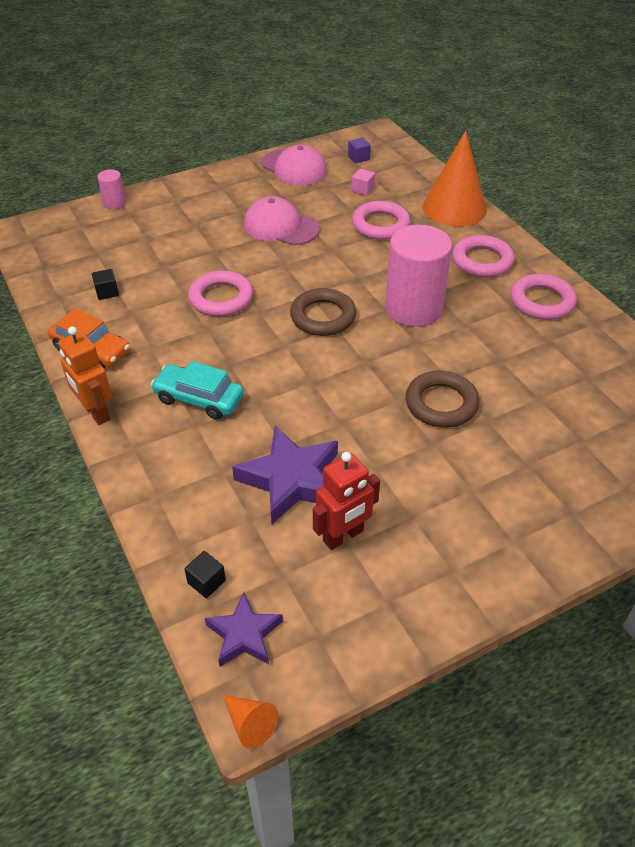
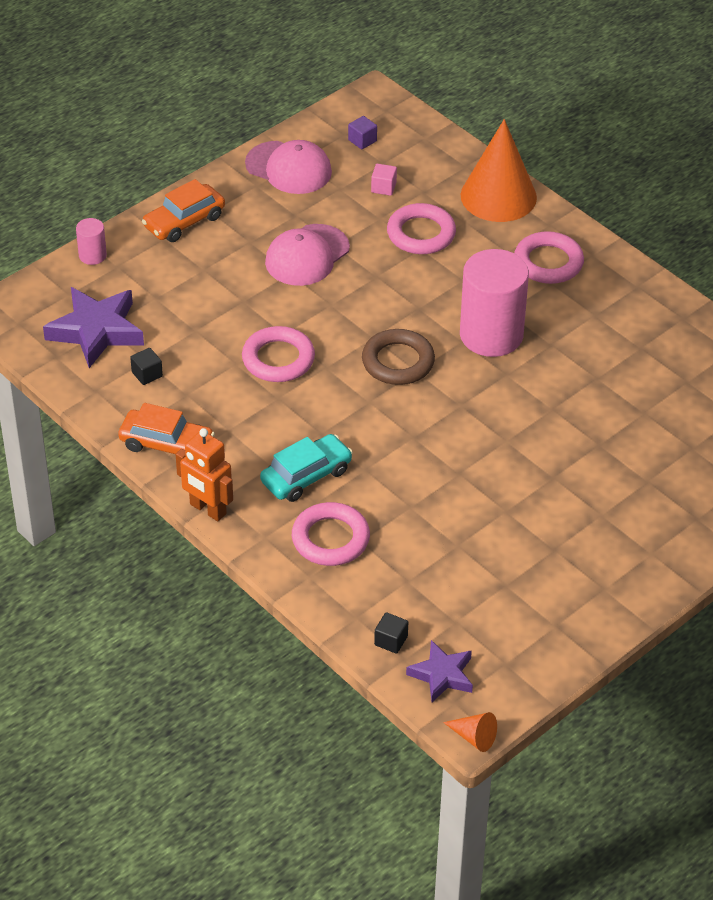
camera: 15 degrees left, 0 degrees up
(196, 191) = (184, 221): none -> orange car
(199, 399) = (306, 476): turquoise car -> turquoise car turned 135 degrees clockwise
(281, 227) = (307, 255): pink cap -> pink cap turned 60 degrees counterclockwise
(291, 479) = (431, 538): purple star -> purple star (96, 331)
(343, 536) = (498, 579): red robot -> none
(441, 403) = (550, 436): brown ring -> none
(542, 301) = (624, 302): pink ring -> pink ring (330, 539)

